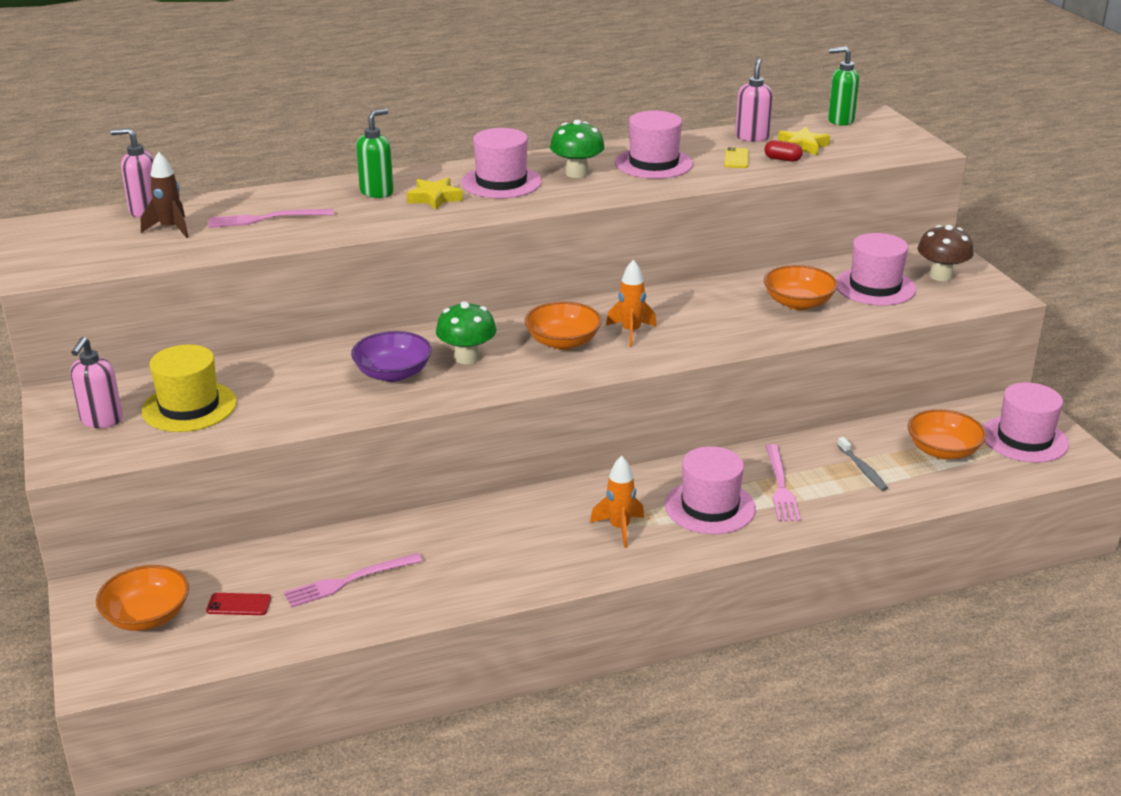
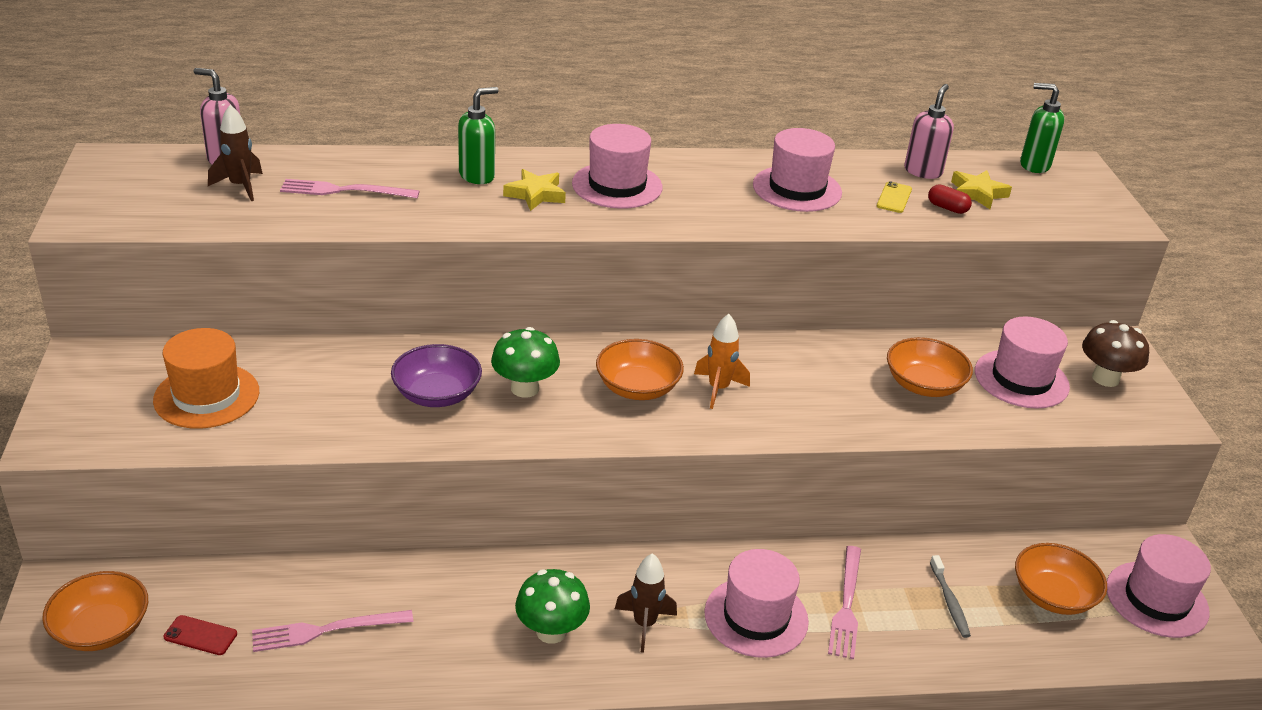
camera: 10 degrees right, 5 degrees up
(101, 421) = (110, 396): pink soap dispenser -> none
(189, 407) = (206, 396): yellow hat -> orange hat
(577, 173) = (705, 187): green mushroom -> green mushroom (551, 631)
(619, 528) = (644, 624): orange rocket -> brown rocket

